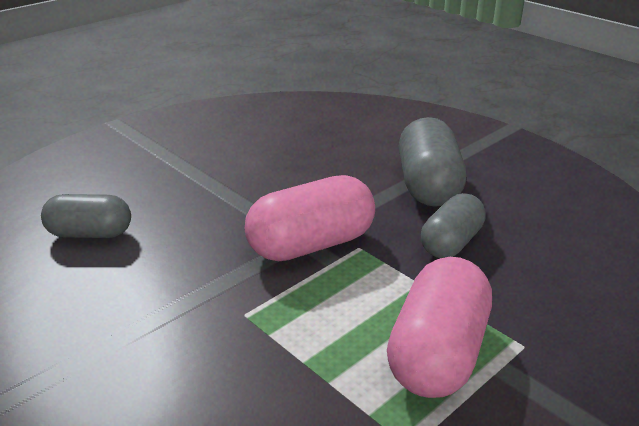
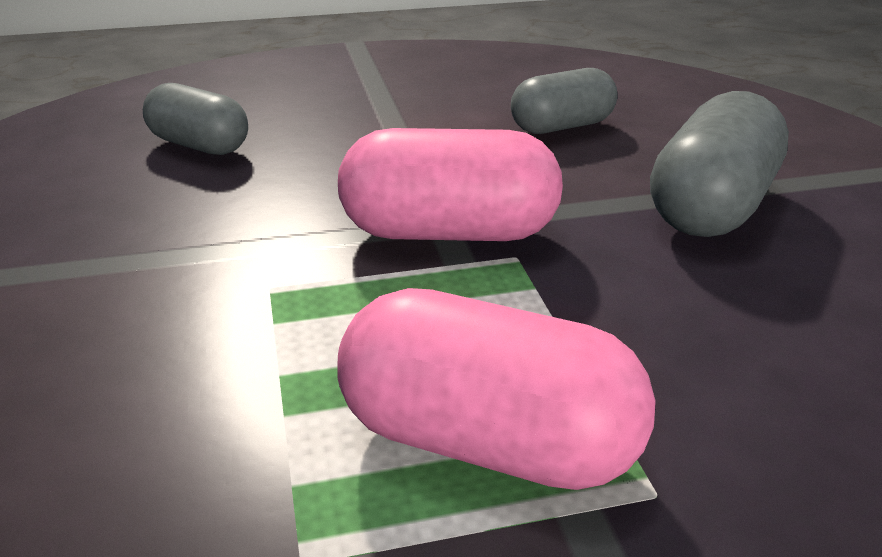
camera: 30 degrees right, 0 degrees up
(437, 353) = (487, 442): pink capsule -> pink capsule turned 60 degrees clockwise
(451, 243) = (673, 294): grey capsule -> grey capsule (562, 127)

